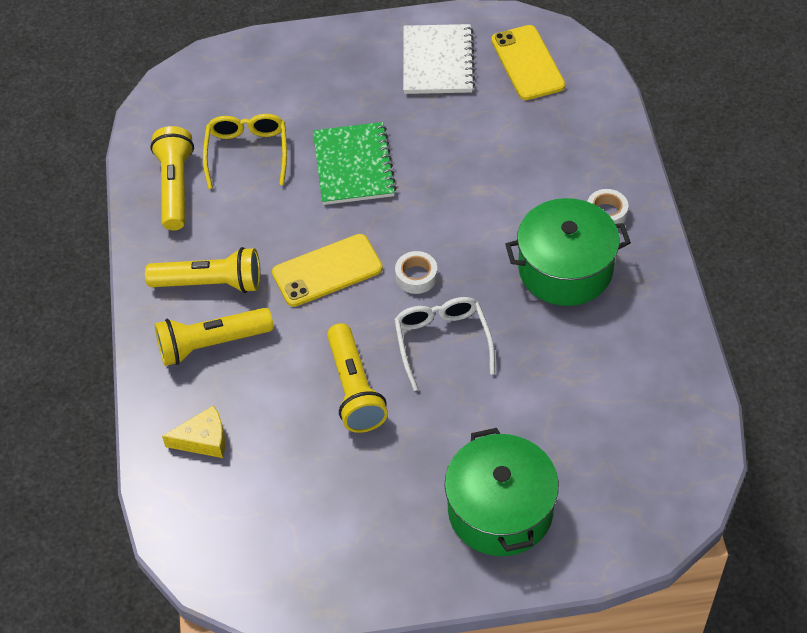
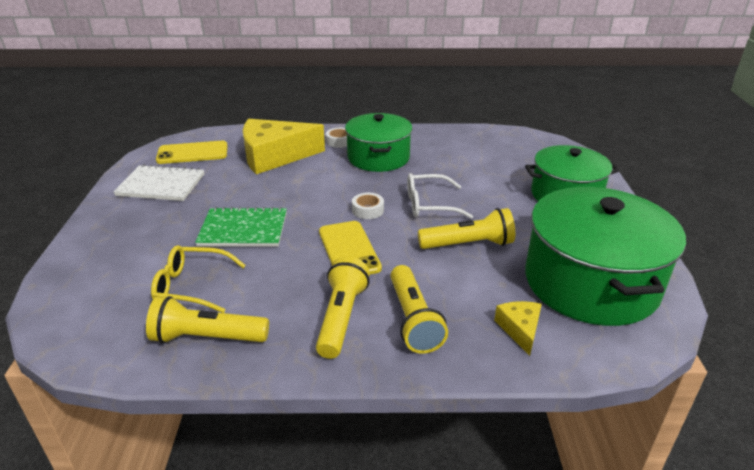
camera: 85 degrees left, 20 degrees down
(291, 517) = (591, 282): none -> green pot
(540, 150) = (274, 156): none -> yellow cheese

